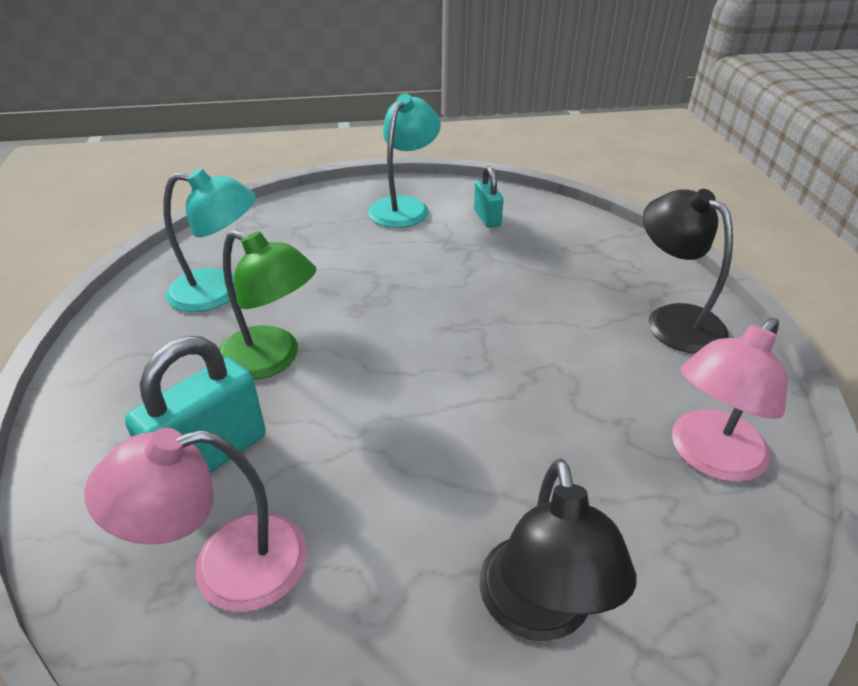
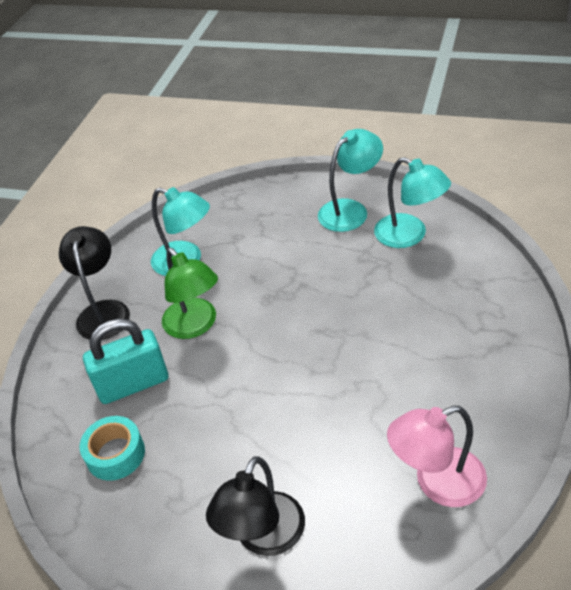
camera: 30 degrees right, 5 degrees up
(226, 567) = (115, 454): pink lamp -> turquoise tape
(487, 218) = (409, 235): turquoise padlock -> turquoise lamp
(673, 320) = (495, 369): black lamp -> black lamp (103, 311)

